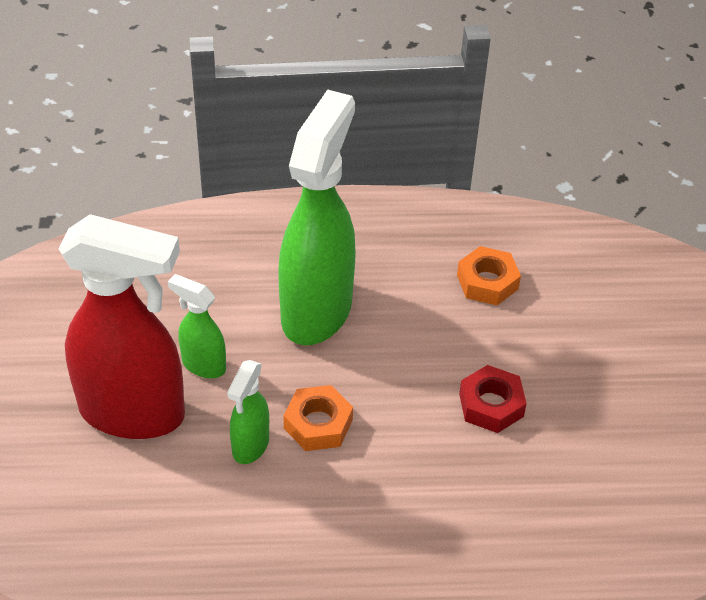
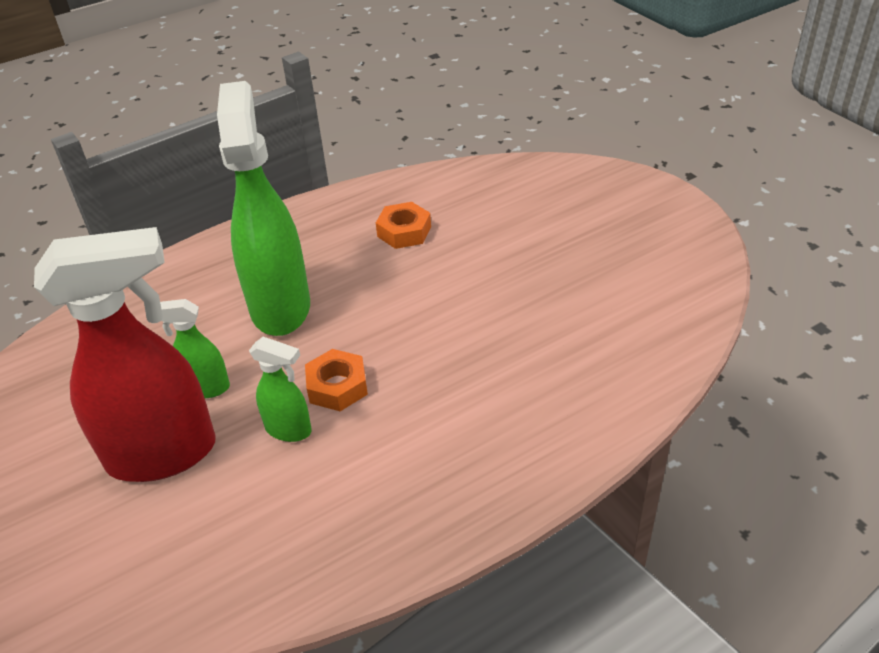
camera: 25 degrees left, 5 degrees down
(250, 446) = (289, 430): green spray bottle -> green spray bottle turned 60 degrees counterclockwise
(491, 405) = (467, 310): red nut -> none

